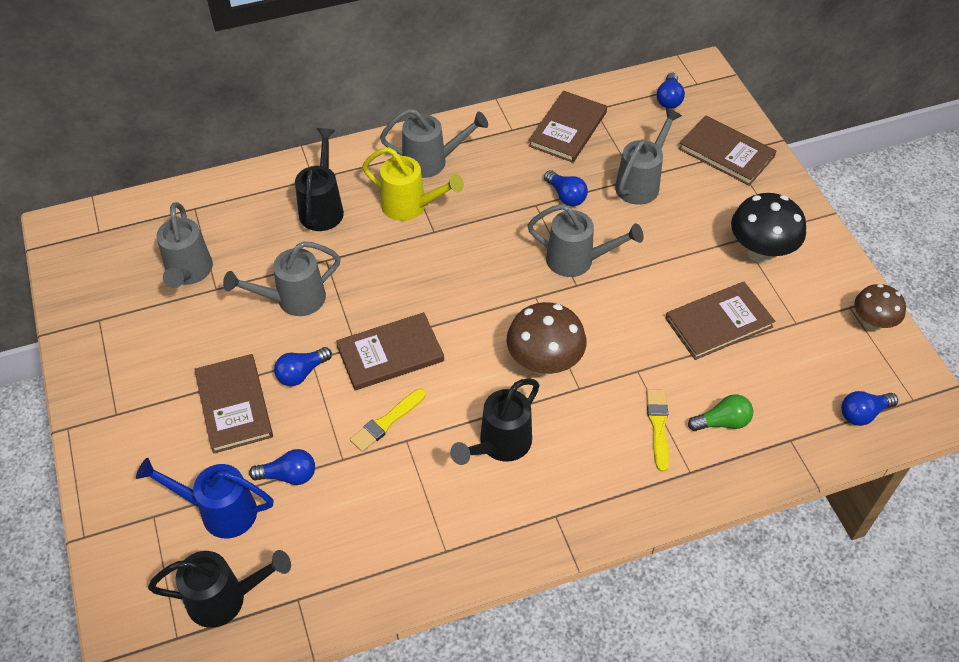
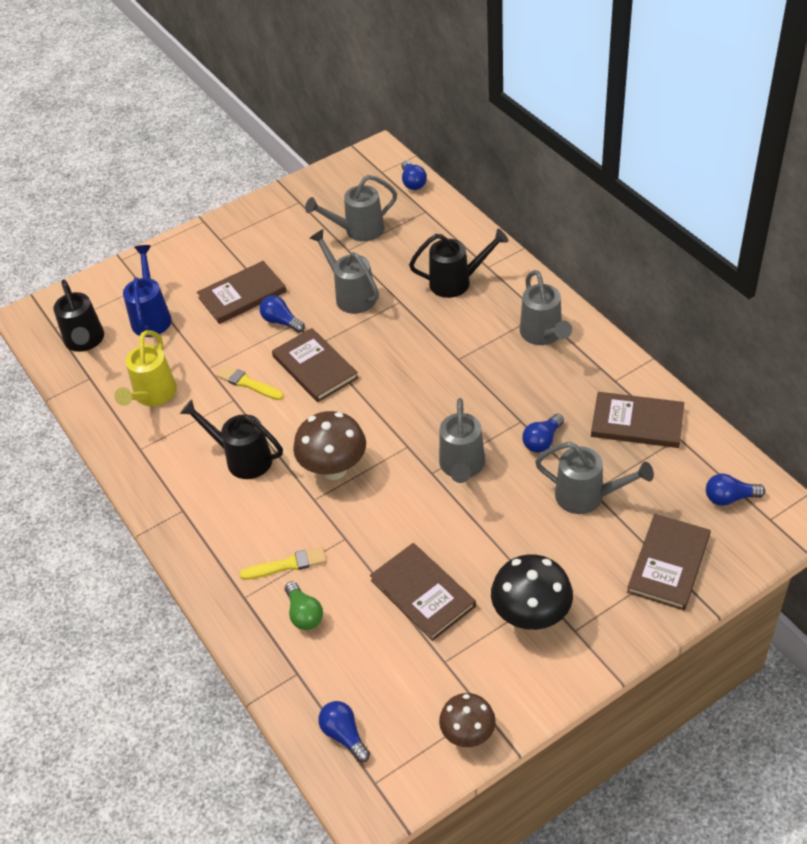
camera: 80 degrees right, 5 degrees down
(288, 475) = (188, 343): blue light bulb -> blue light bulb (413, 182)
(410, 206) = (481, 335): yellow watering can -> yellow watering can (153, 395)

